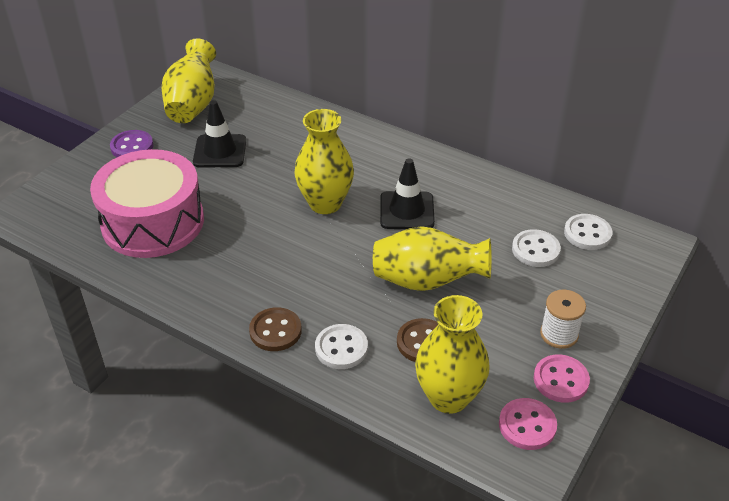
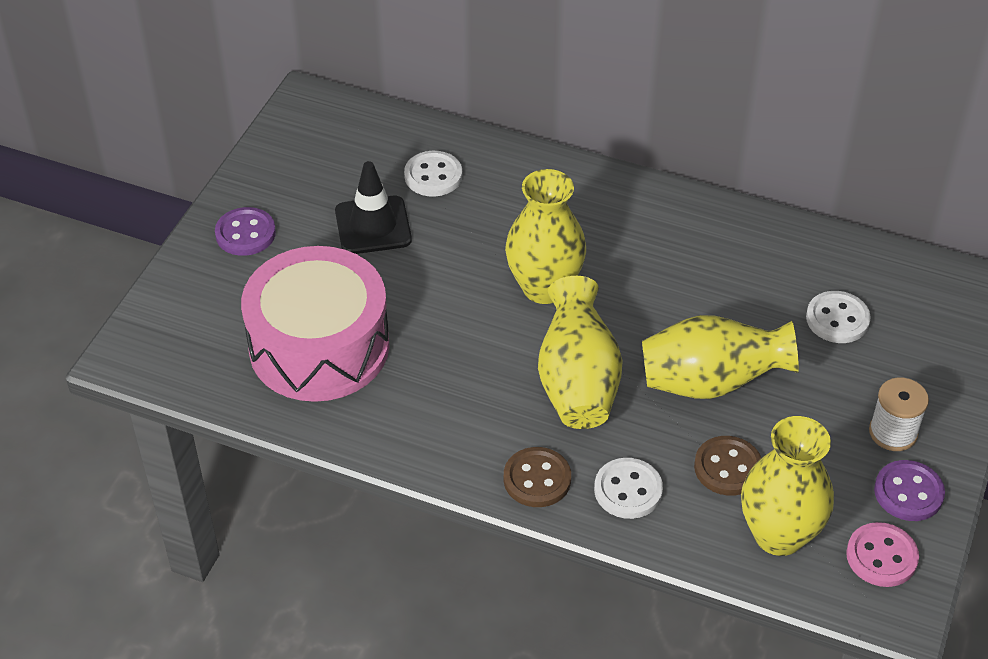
camera: 10 degrees left, 5 degrees up
(193, 104) = (307, 154): yellow vase -> yellow vase (577, 383)
(407, 211) = (656, 284): black traffic cone -> none
(561, 380) = (908, 492): pink button -> purple button
(587, 233) = (898, 287): white button -> white button (433, 176)

